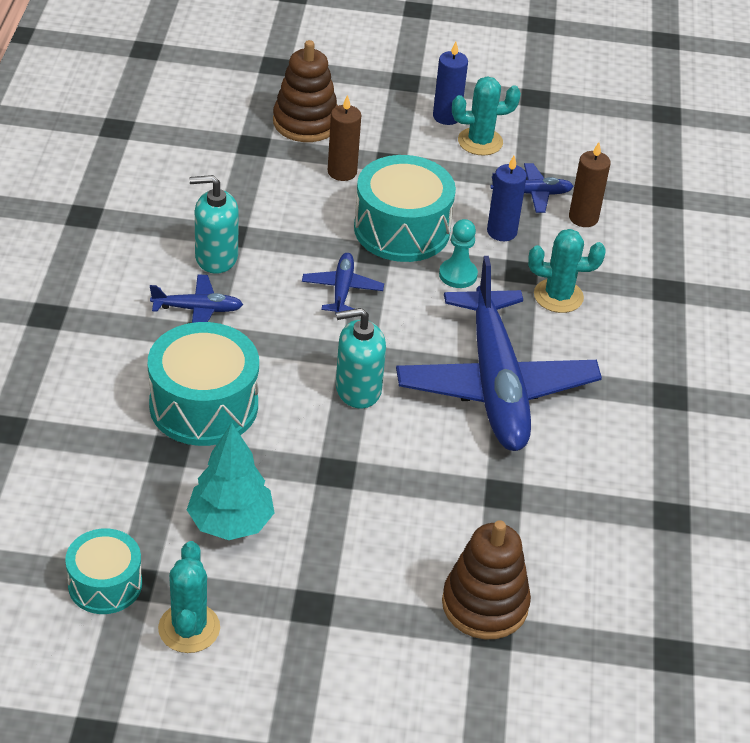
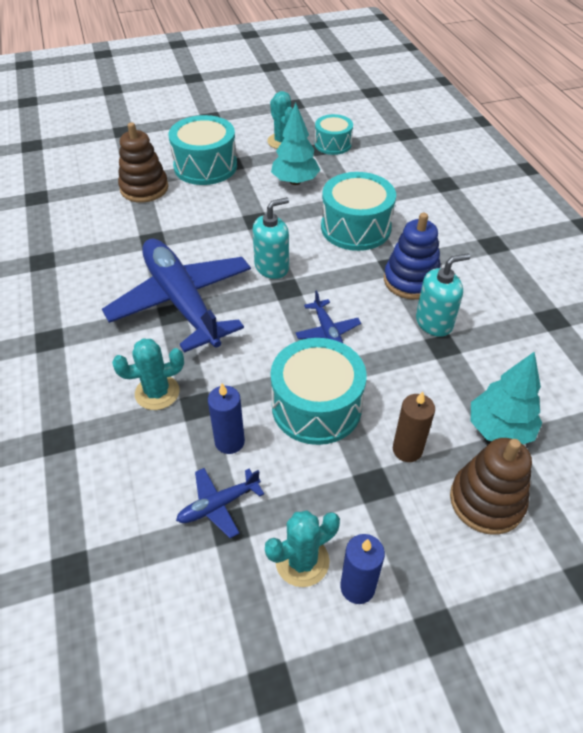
camera: 160 degrees right, 5 degrees up
(197, 309) = (411, 280): blue plane -> blue stacking toy
(245, 156) = (499, 429): none -> turquoise tree
(360, 618) = (205, 166): none -> turquoise drum
(458, 275) = (248, 380): turquoise pawn -> none
(583, 218) = (157, 494): brown candle -> none

